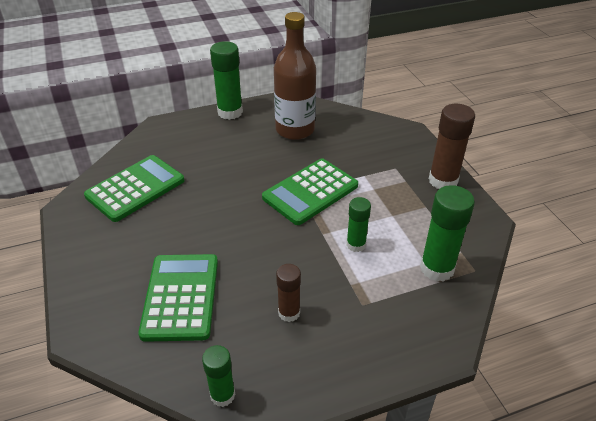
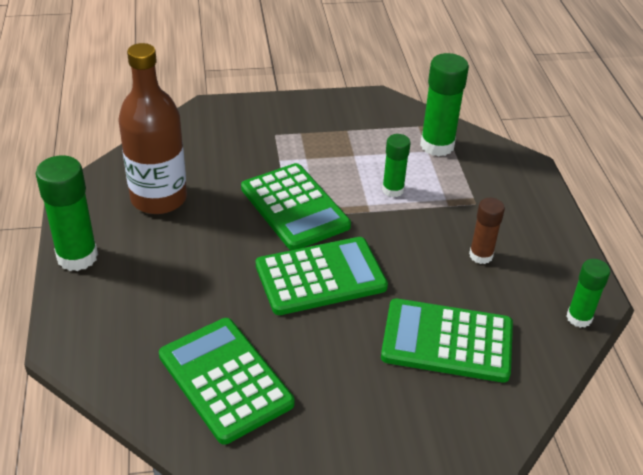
camera: 80 degrees left, 0 degrees up
(237, 216) = (320, 277): none -> green calculator
(443, 181) = (310, 108): brown glue stick -> none

